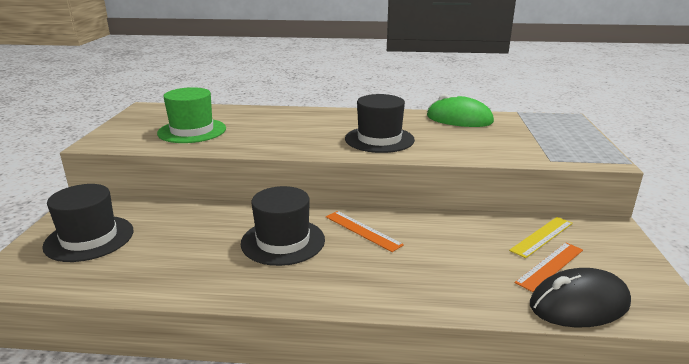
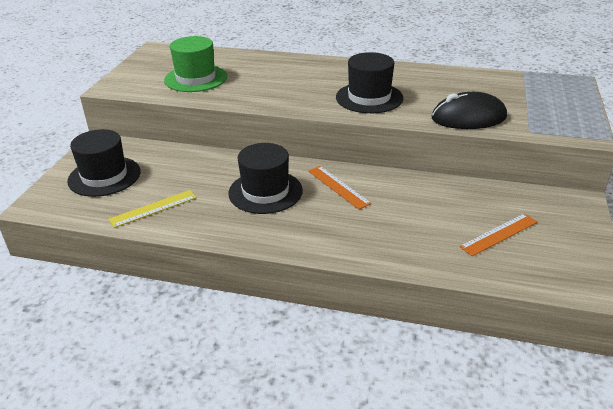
camera: 10 degrees right, 10 degrees up
(459, 119) = (458, 77): green mouse -> none
(542, 236) = (504, 205): yellow ruler -> yellow ruler (153, 208)
(579, 304) = (509, 270): black mouse -> black mouse (468, 118)

